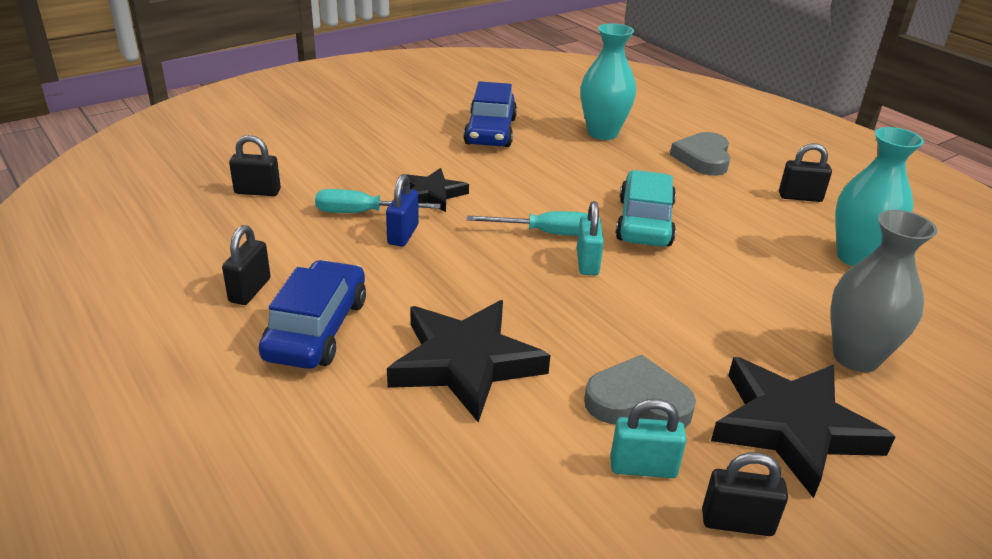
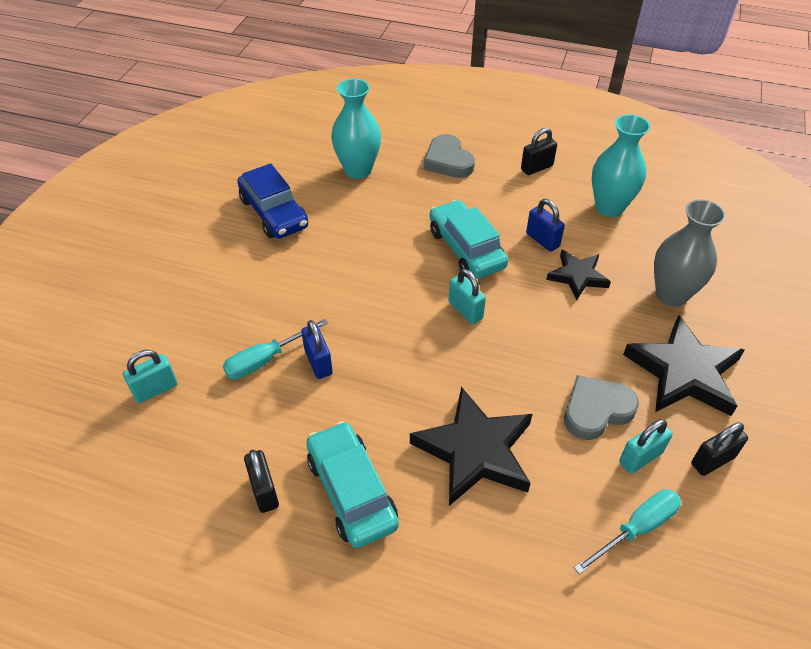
camera: 35 degrees left, 15 degrees up
(257, 191) = (155, 389): black padlock -> turquoise padlock
(317, 329) = (352, 491): blue car -> turquoise car
(432, 194) = (297, 308): black star -> black star (577, 276)
(545, 233) = (414, 299): turquoise screwdriver -> turquoise screwdriver (636, 529)
(739, 249) = (542, 240): none -> blue padlock

